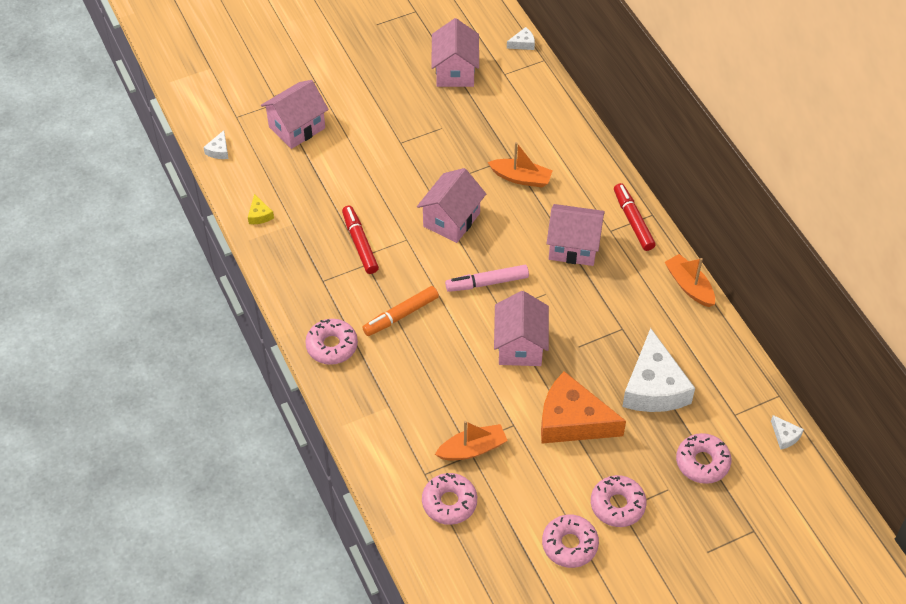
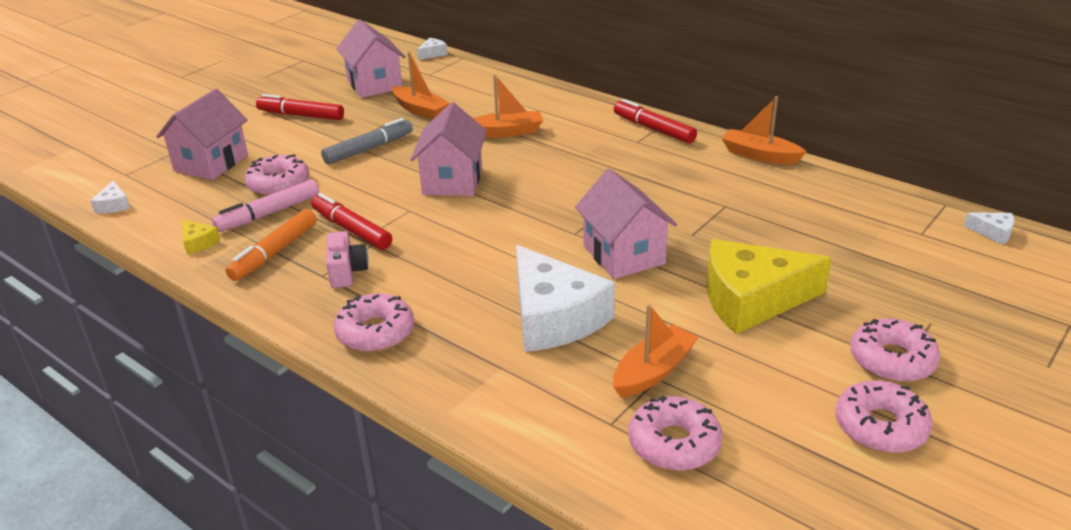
camera: 25 degrees left, 20 degrees down
(339, 284) = (347, 272): none -> pink camera
(382, 92) = (301, 115): none -> red marker
(401, 315) = (451, 274): orange marker -> orange marker (275, 252)
(411, 157) = (368, 149): none -> grey marker
(472, 122) = (420, 110): none -> orange boat
(487, 283) = (537, 216): pink marker -> pink marker (269, 214)
(572, 420) = (751, 299): orange cheese -> yellow cheese
(573, 247) = (609, 163): pink house -> none
(654, 387) = (811, 240): white cheese -> white cheese (554, 317)
(702, 462) = (938, 284): pink donut -> pink donut (278, 184)

